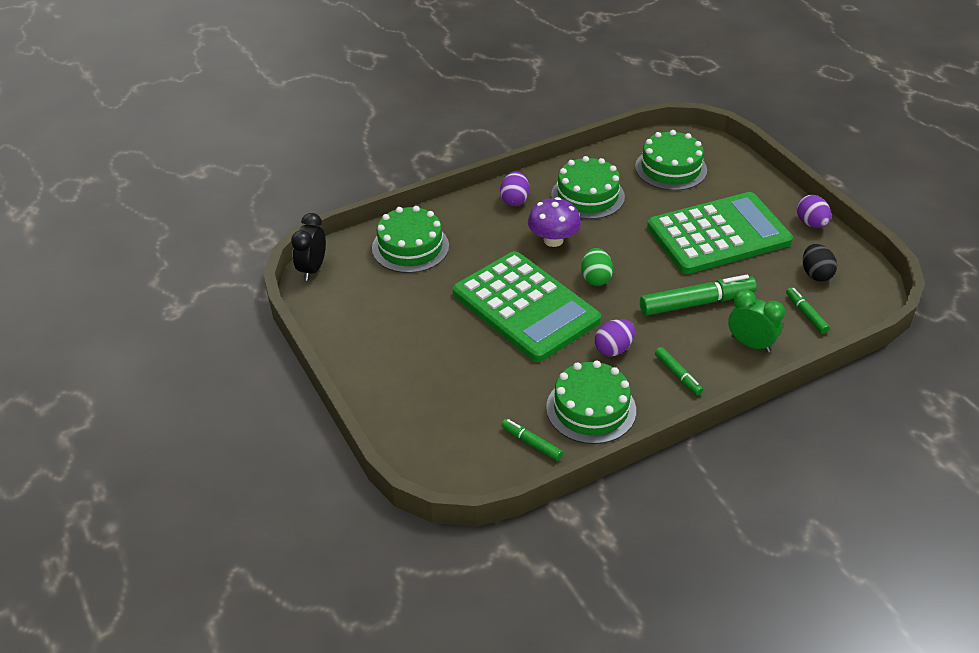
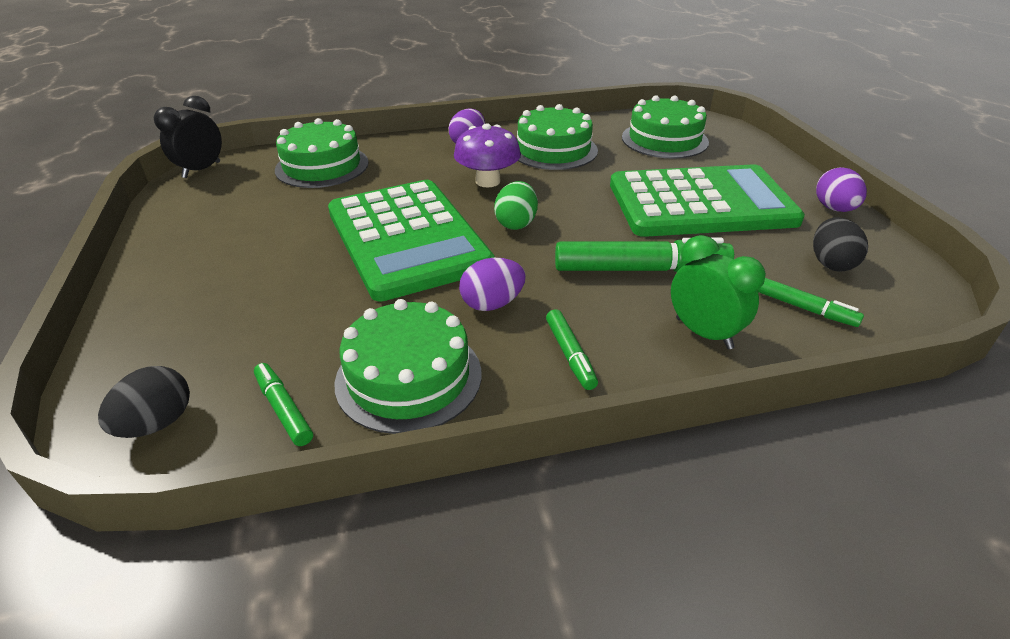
camera: 15 degrees right, 5 degrees down
(465, 467) = (157, 423): none -> black egg
(806, 314) = (805, 309): green marker -> green marker turned 135 degrees clockwise

